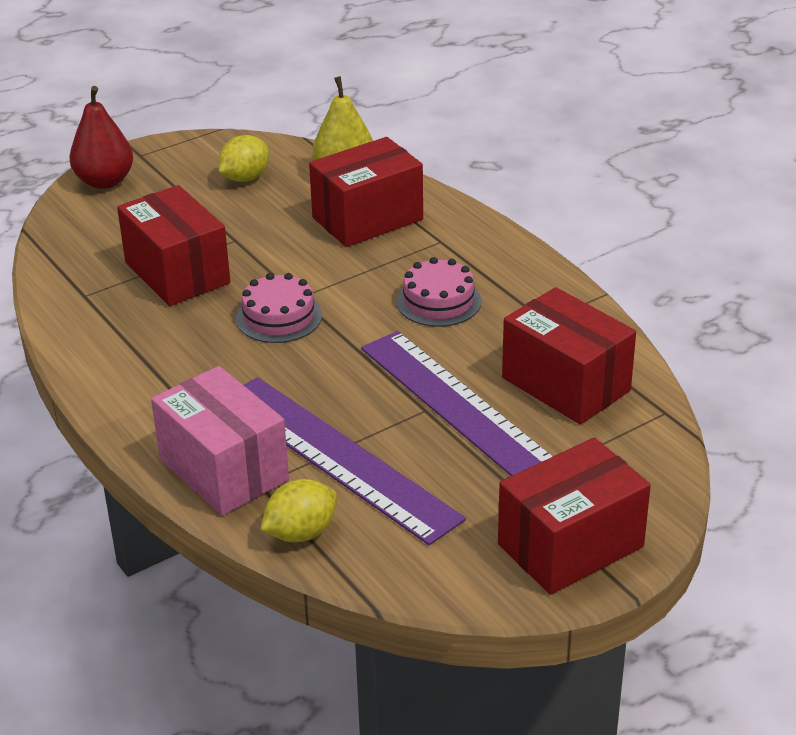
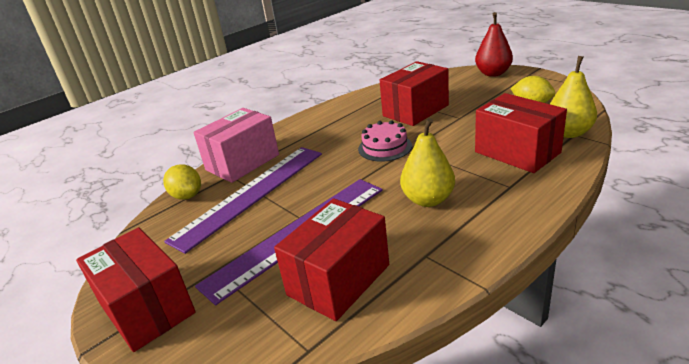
camera: 85 degrees right, 5 degrees down
(438, 301) = (428, 200): pink cake -> yellow pear

